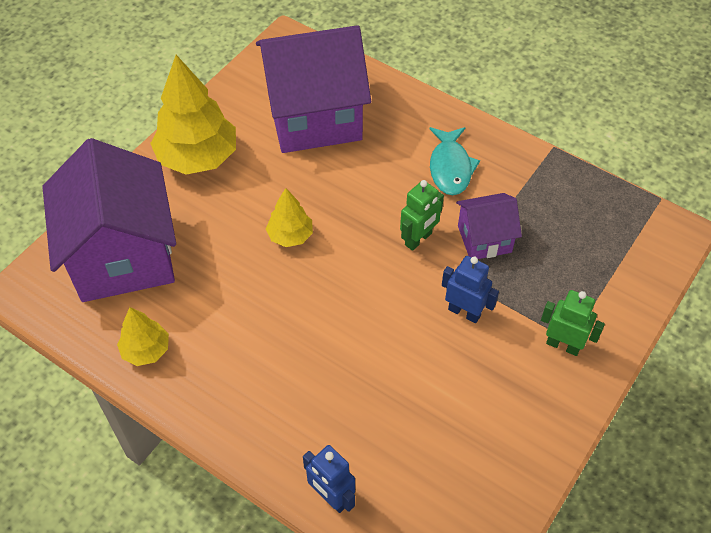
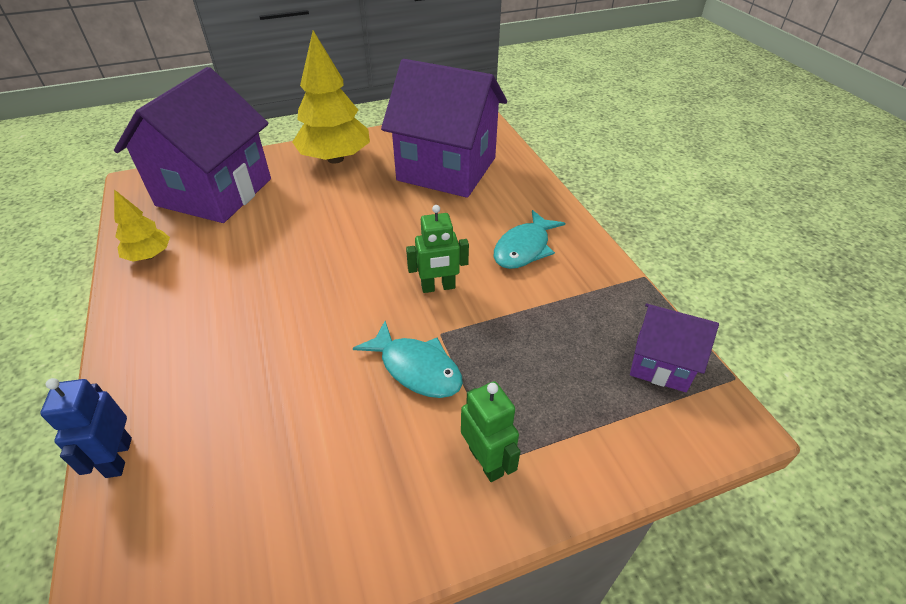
camera: 35 degrees right, 10 degrees down
(290, 236) = (339, 234): yellow tree -> none
(464, 312) = (416, 368): blue robot -> turquoise fish
(484, 239) = (499, 317): purple house -> purple house (661, 363)

